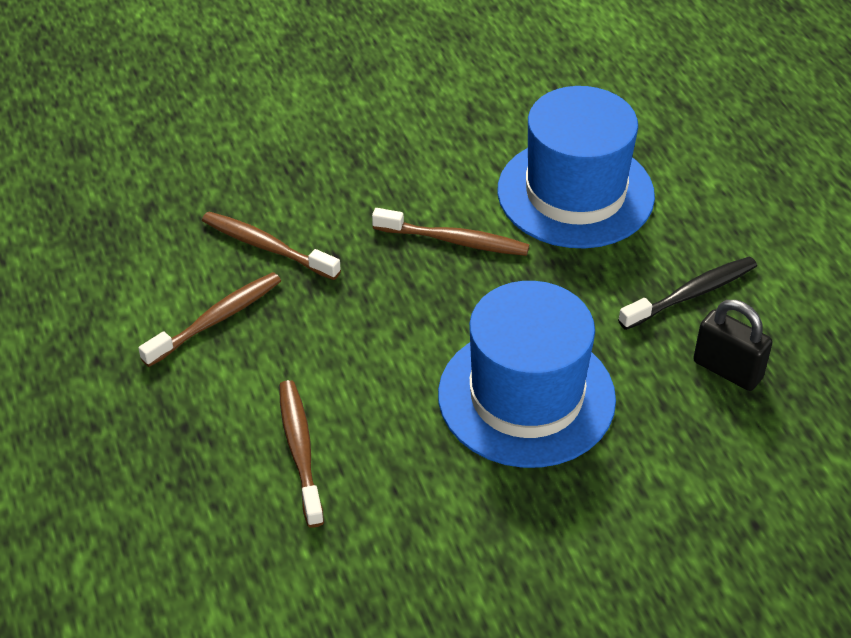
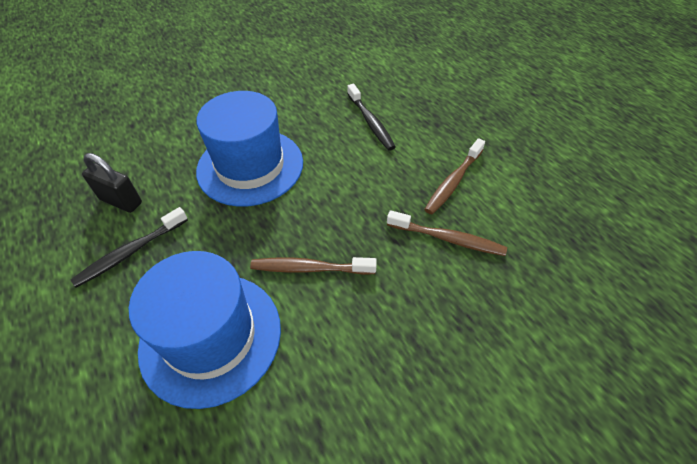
camera: 170 degrees right, 5 degrees up
(300, 450) = (371, 122): brown toothbrush -> black toothbrush

